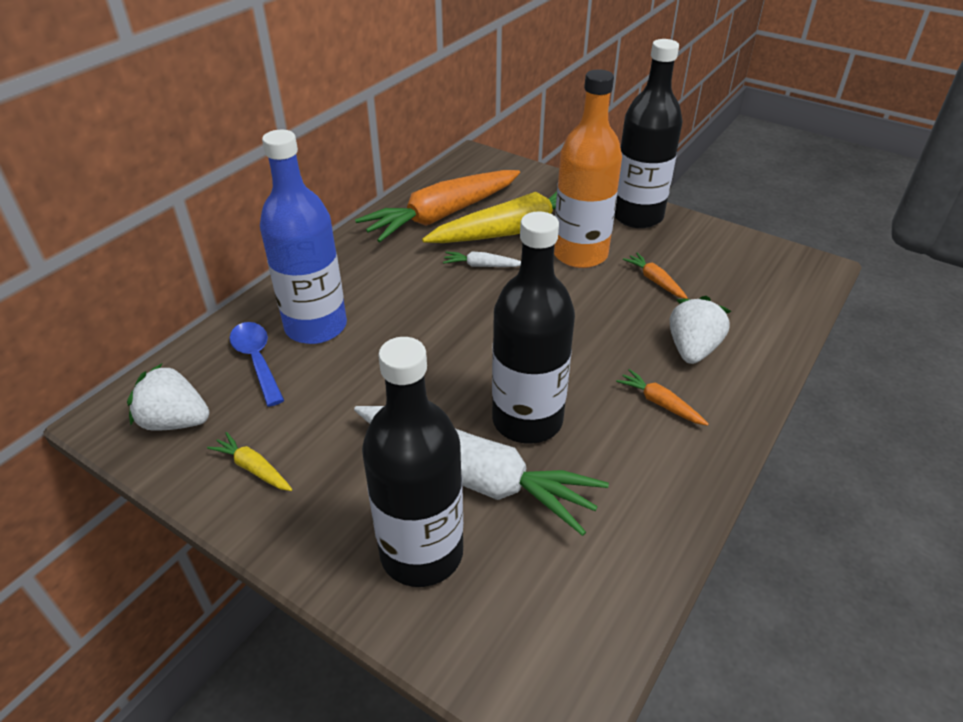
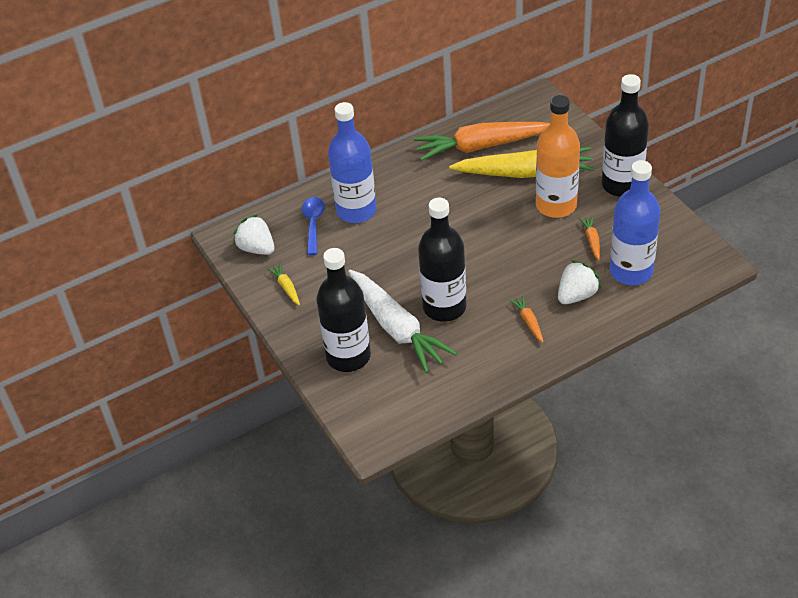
camera: 30 degrees right, 5 degrees up
(482, 266) = (483, 196): white carrot -> none
(731, 302) = (631, 271): none -> blue bottle

